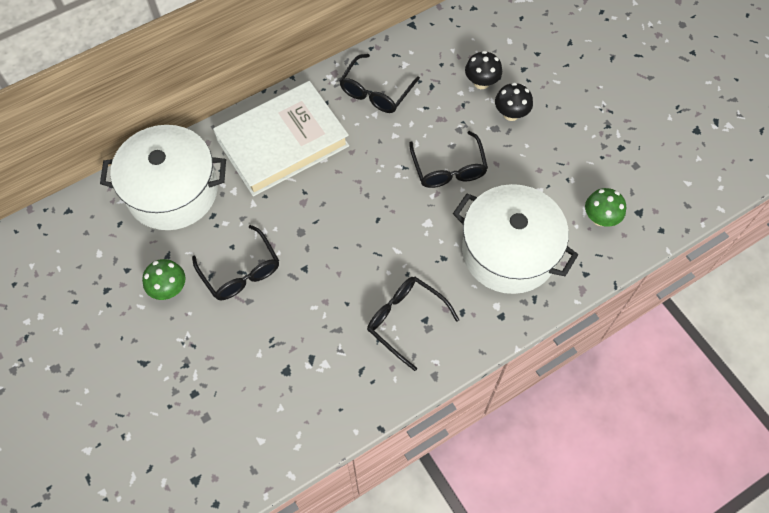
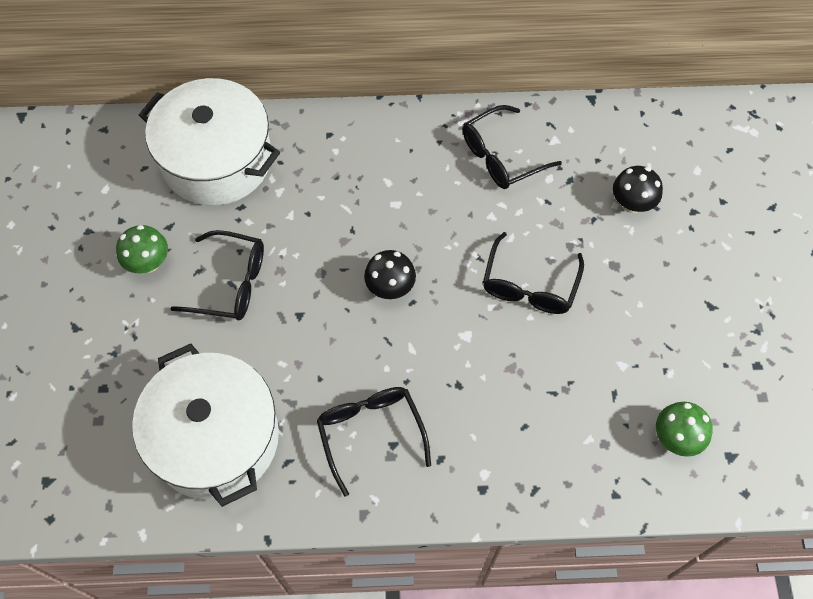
camera: 30 degrees right, 0 degrees up
(241, 272) = (231, 283): black glasses -> black glasses turned 75 degrees counterclockwise
(283, 143) = (363, 164): white book -> none
(509, 251) = (539, 418): white pot -> white pot (216, 438)
(511, 114) = (644, 258): black mushroom -> black mushroom (390, 287)

